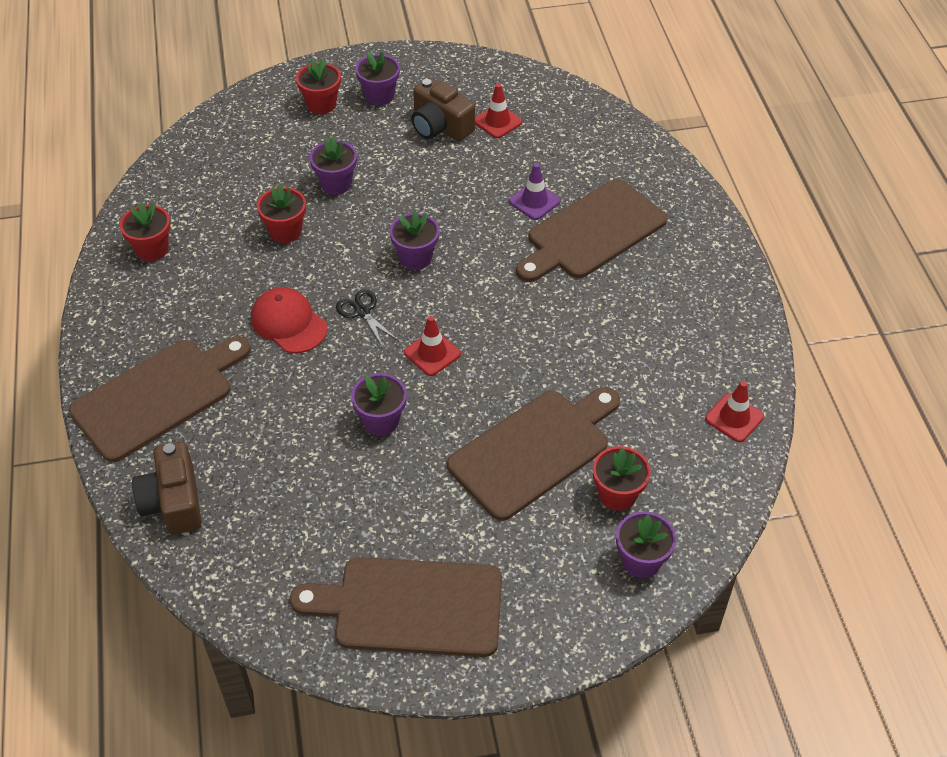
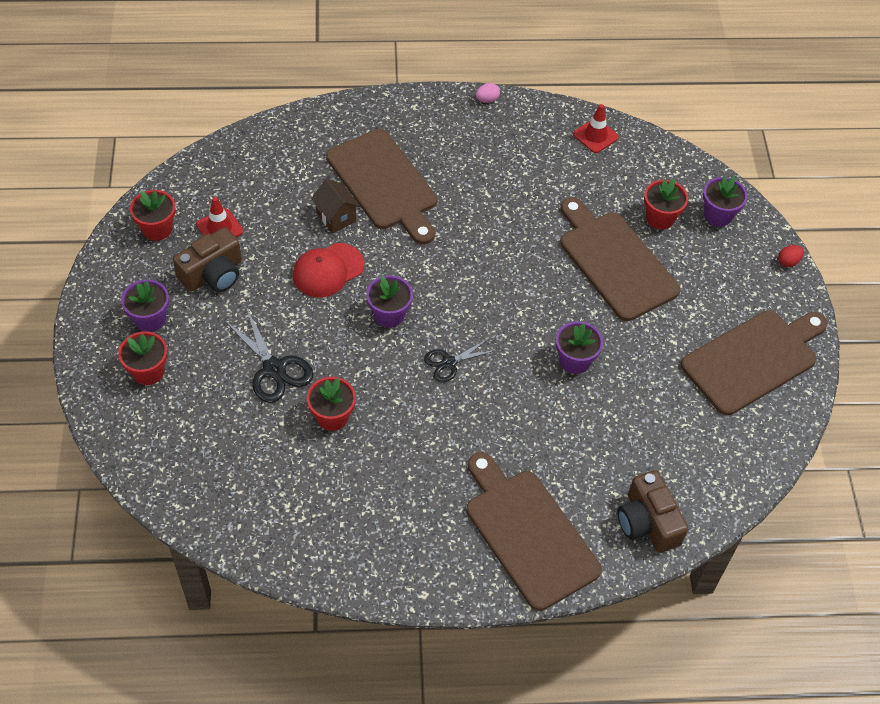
camera: 85 degrees left, 5 degrees up
(152, 249) = (332, 538): red flower pot -> red flower pot (157, 229)
(173, 502) = (647, 522): brown camera -> brown camera turned 75 degrees clockwise
(289, 323) = (453, 422): red cap -> red cap (328, 270)
(336, 183) = (274, 368): purple flower pot -> black scissors
(411, 606) = (753, 360): brown cutting board -> brown cutting board turned 135 degrees counterclockwise
(432, 353) = (506, 316): red traffic cone -> none
(534, 201) = (336, 217): purple traffic cone -> brown house
(582, 648) = (788, 262): none -> red egg
(753, 306) = (487, 99): none -> pink egg

